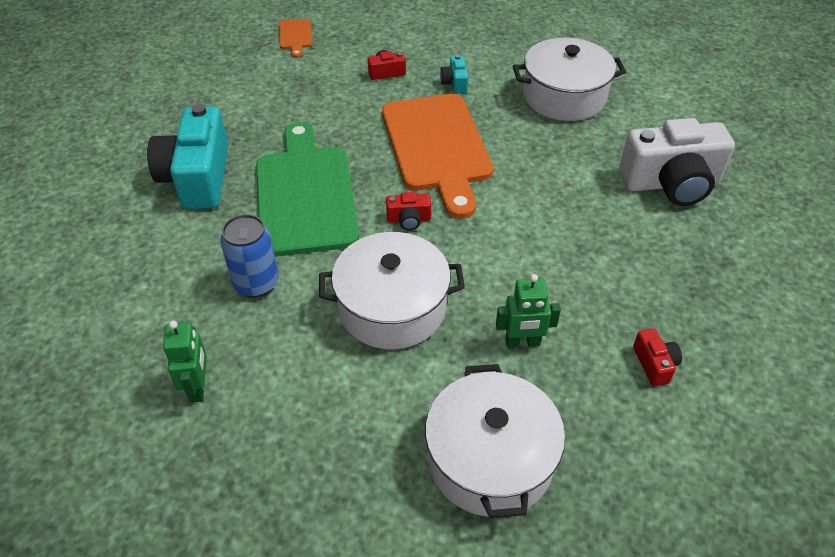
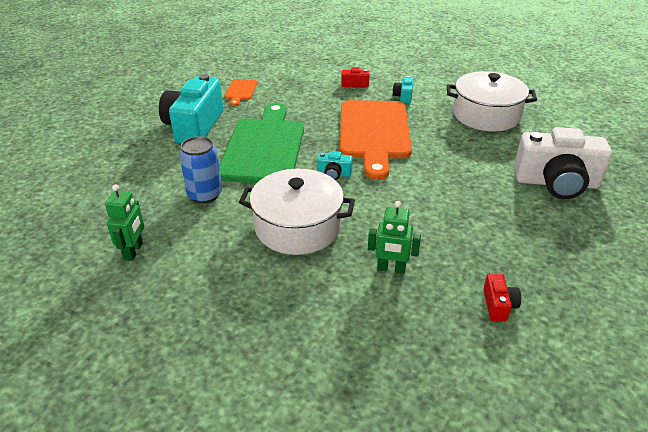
camera: 15 degrees right, 10 degrees down
(295, 36) = (299, 56): orange cutting board -> orange cutting board (240, 91)
(409, 219) = (334, 174): red camera -> turquoise camera
(490, 459) = (332, 345): white pot -> none

